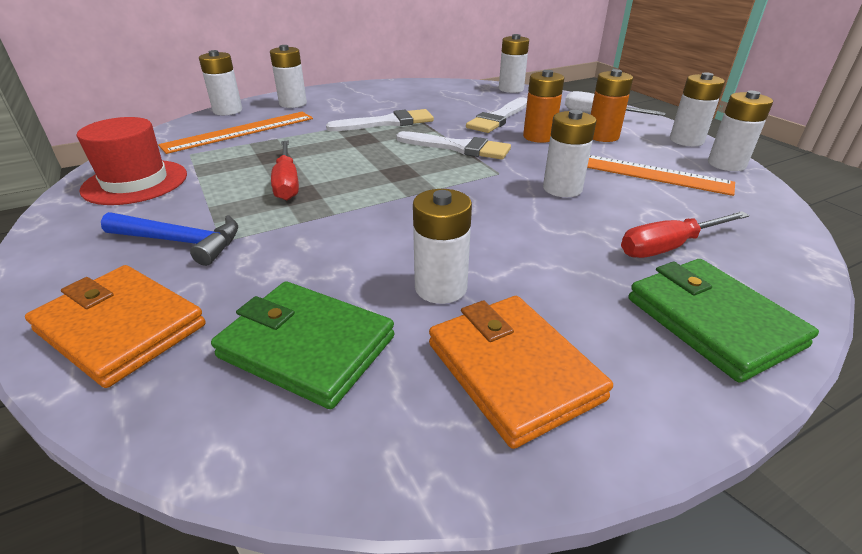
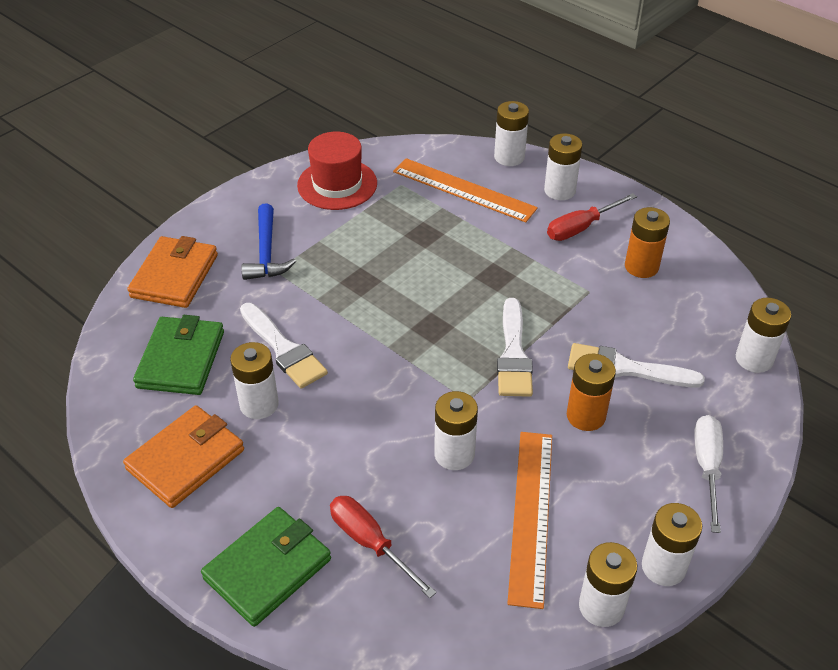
camera: 70 degrees right, 10 degrees up
(287, 183) = (375, 265): red screwdriver -> red screwdriver (581, 227)
(387, 123) = (550, 280): white brush -> white brush (283, 349)
(602, 136) = (625, 477): orange battery -> orange battery (641, 266)

